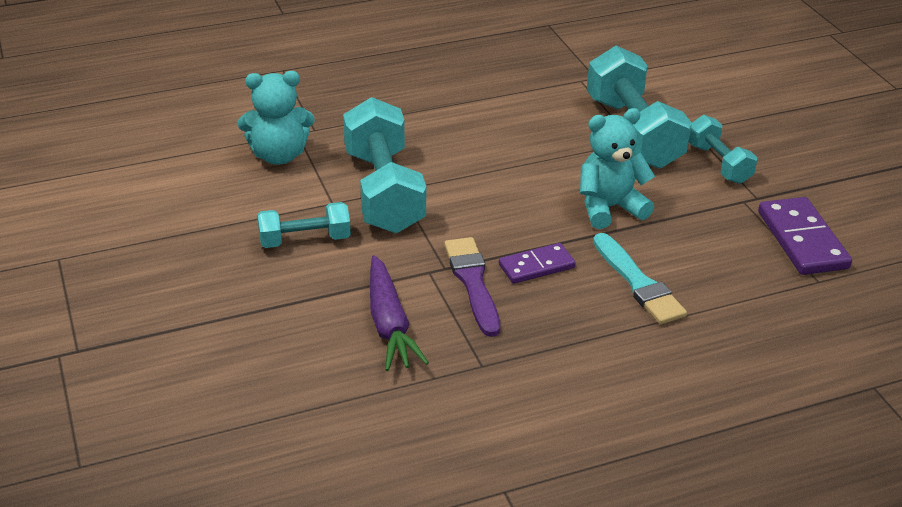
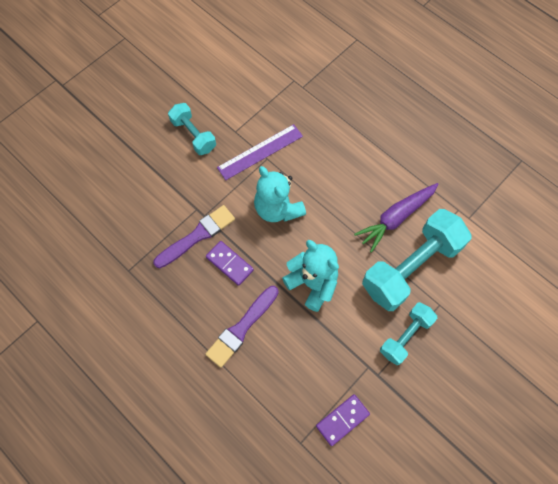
camera: 65 degrees right, 30 degrees up
(279, 155) = (265, 83): turquoise teddy bear -> turquoise teddy bear (277, 209)
(384, 191) = (260, 152): turquoise dumbbell -> purple ruler
(389, 324) = (141, 210): purple carrot -> purple carrot (396, 218)
(638, 283) = (241, 328): turquoise brush -> purple brush
(802, 240) = (342, 420): purple domino -> purple domino, size x0.63

